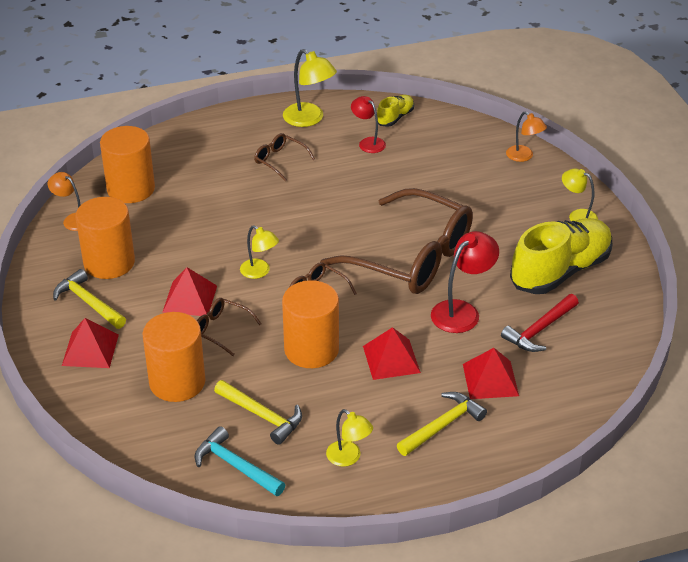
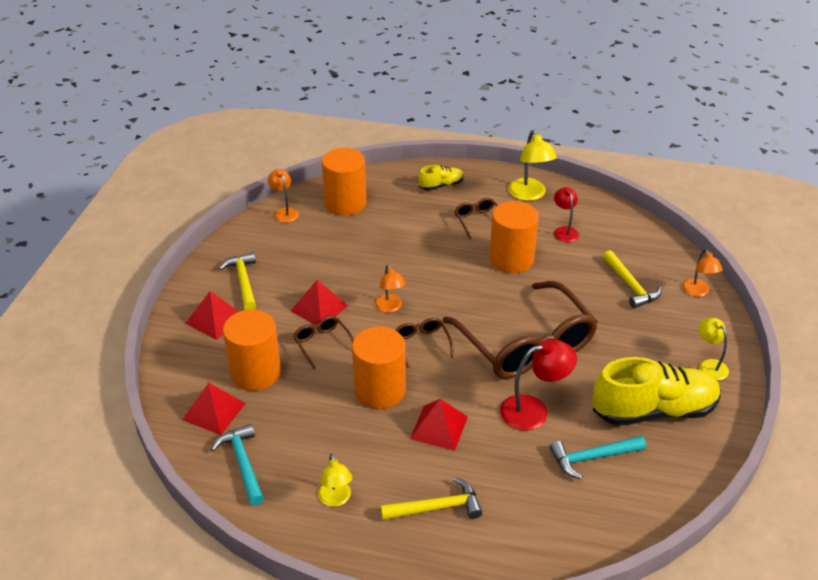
camera: 30 degrees right, 0 degrees up
(109, 262) = (283, 255): orange cylinder -> orange cylinder (511, 259)
(259, 272) = (390, 307): yellow lamp -> orange lamp
(262, 415) = (296, 430): yellow hammer -> yellow hammer (630, 285)
(395, 118) = (604, 218): yellow shoe -> yellow shoe (441, 185)
(490, 380) = (511, 484): red pyramid -> red pyramid (214, 411)
(540, 330) = (592, 458): red hammer -> turquoise hammer

